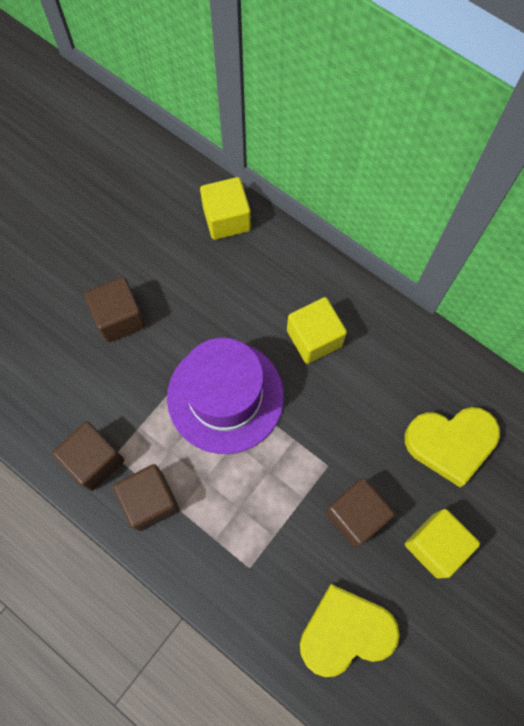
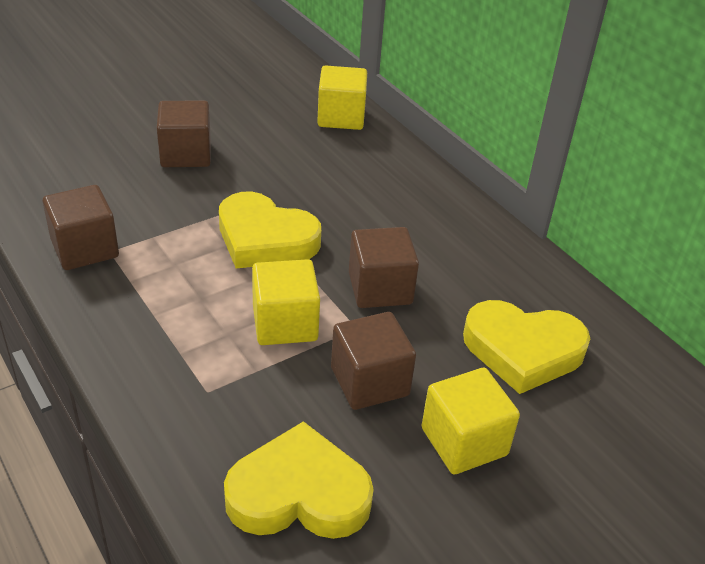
camera: 15 degrees right, 30 degrees down
(150, 501) = (125, 298): brown cube -> brown cube (380, 288)
(225, 396) = (265, 239): purple hat -> yellow heart
(314, 338) = (392, 221): yellow cube -> yellow cube (285, 323)

